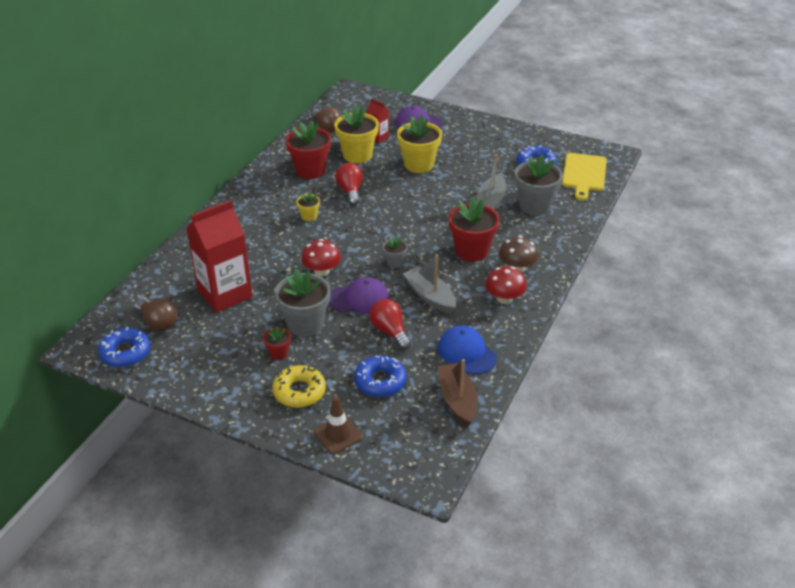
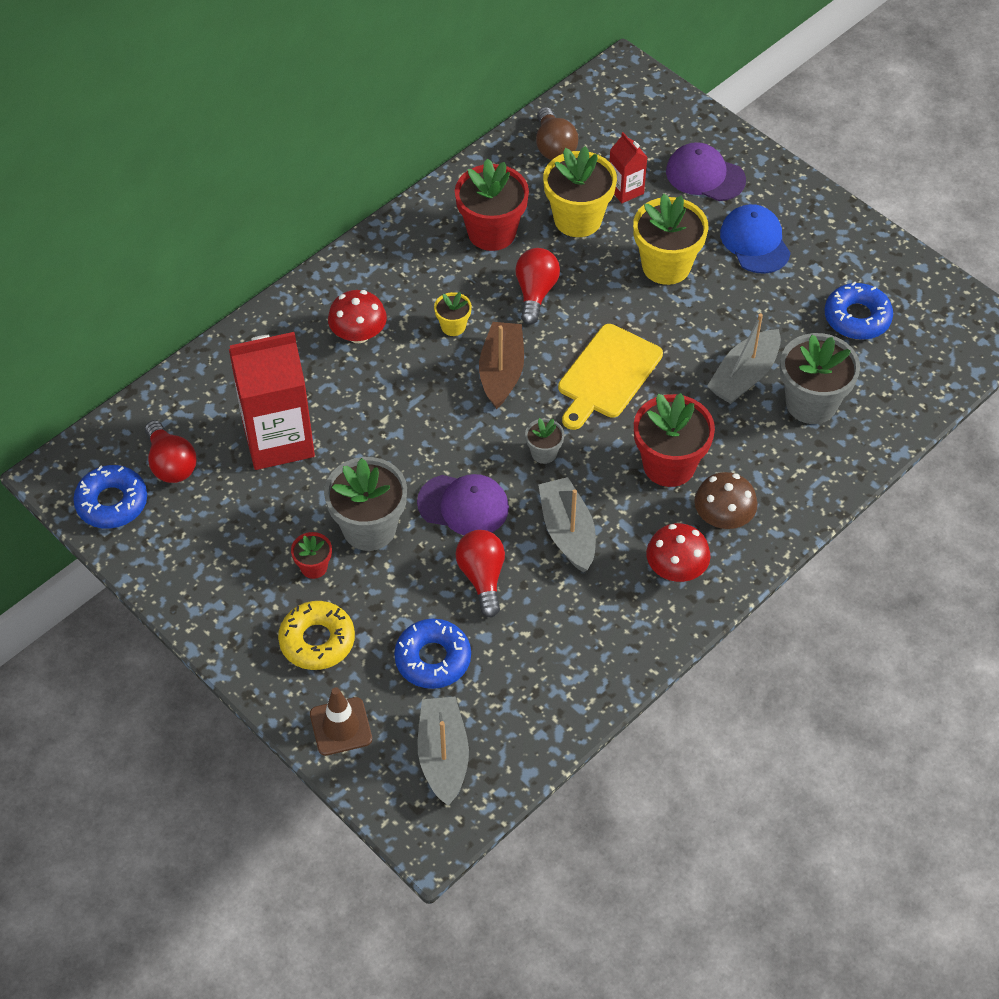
camera: 20 degrees right, 15 degrees up
(158, 323) = (171, 464): brown light bulb -> red light bulb
(321, 271) = (430, 437): red mushroom -> red mushroom (358, 334)
(414, 432) = (443, 756): none -> grey boat
(457, 400) = (525, 724): brown boat -> brown boat (501, 372)
(467, 352) = (575, 648): blue cap -> blue cap (755, 242)
(584, 174) = (925, 360): yellow cutting board -> yellow cutting board (607, 375)

